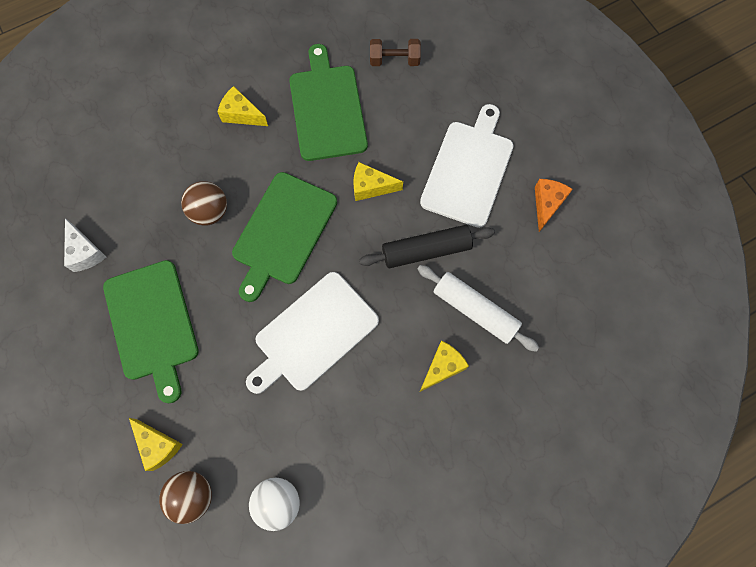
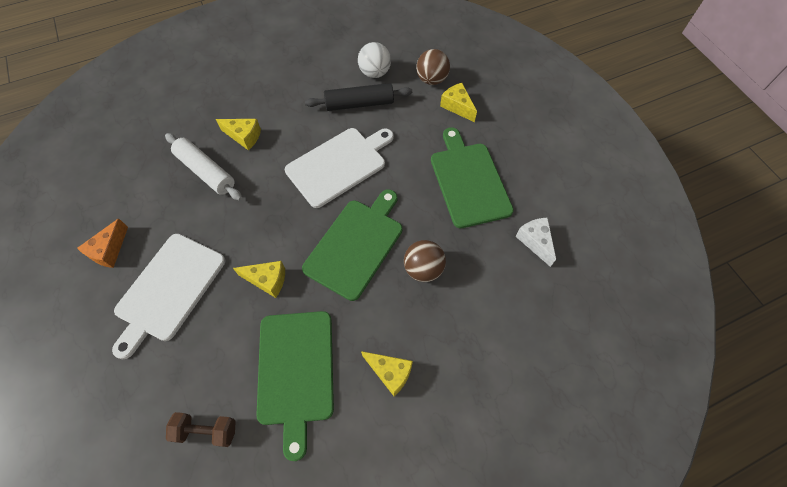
camera: 175 degrees left, 10 degrees down
(426, 250) = (232, 220): black rolling pin -> black rolling pin (359, 104)
(442, 367) = (244, 136): yellow cheese -> yellow cheese turned 120 degrees counterclockwise

